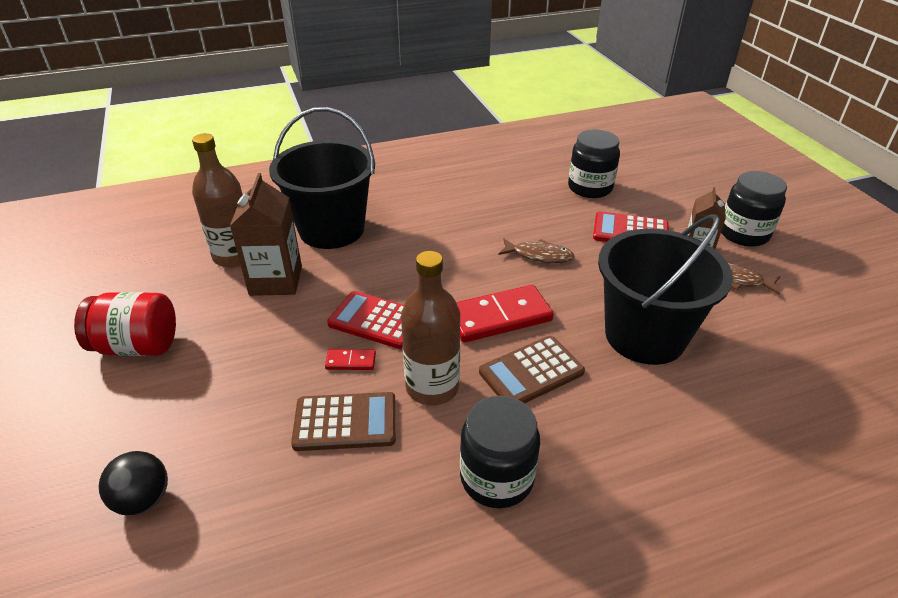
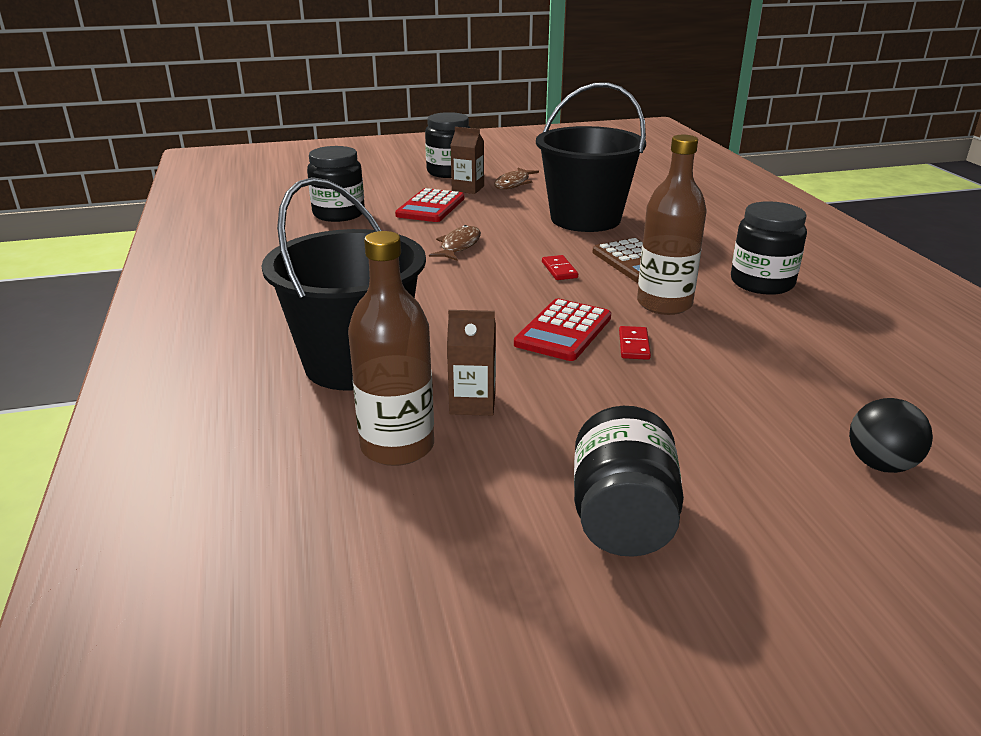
camera: 85 degrees left, 10 degrees down
(137, 346) = (622, 518): red jar -> black jar
(276, 280) = (472, 403): brown carton -> brown carton, size x0.63
(345, 422) = (724, 347): brown calculator -> none
(499, 317) = (559, 270): red domino -> red domino, size x0.46

